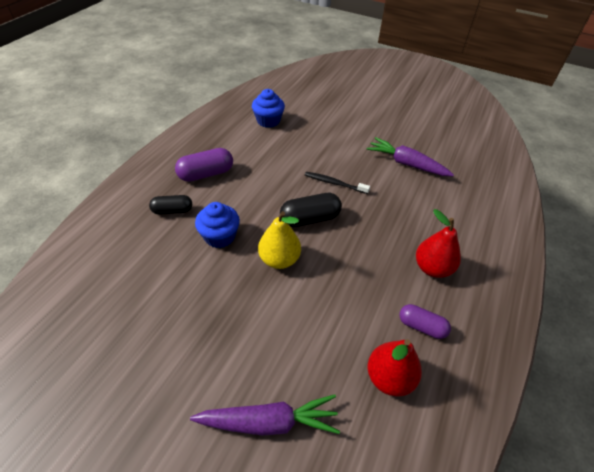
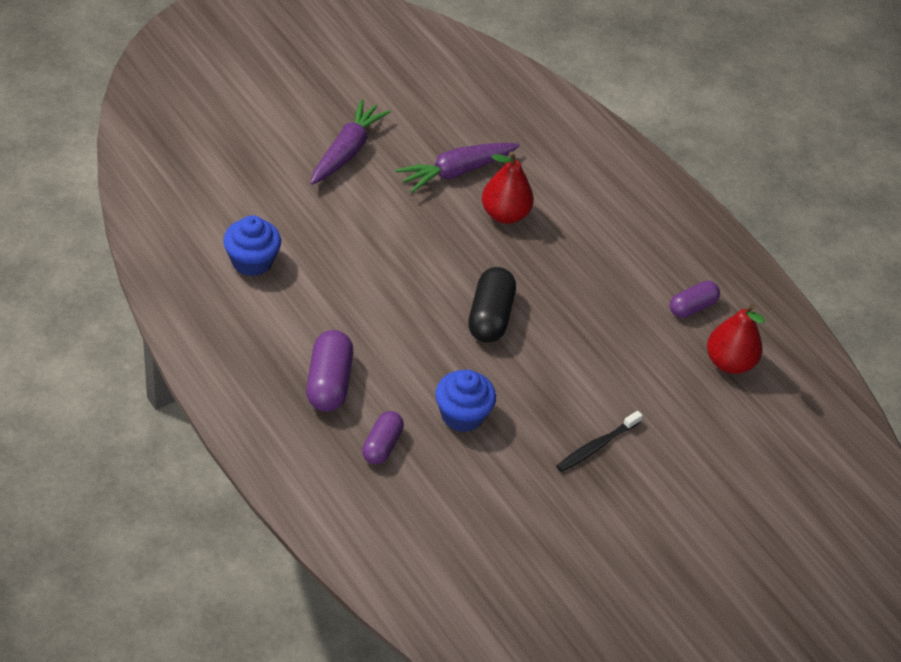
camera: 65 degrees left, 0 degrees up
(172, 211) = (382, 445): black capsule -> purple capsule
(269, 421) = (722, 471): purple carrot -> purple carrot (347, 151)
(279, 259) = (536, 375): yellow pear -> none
(335, 183) = (443, 261): black toothbrush -> black toothbrush (597, 446)
(432, 268) = (630, 254): red pear -> red pear (504, 214)

